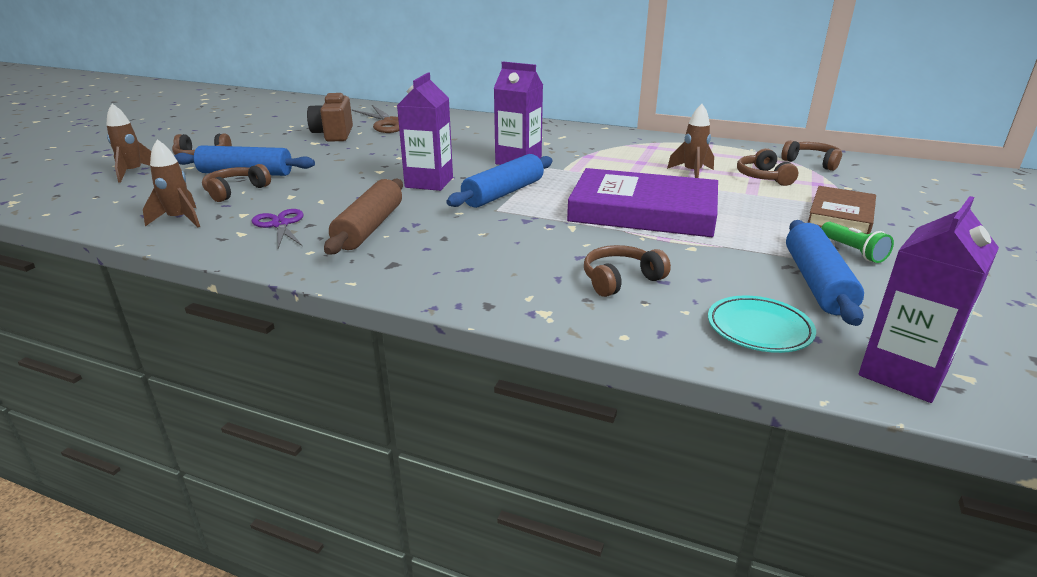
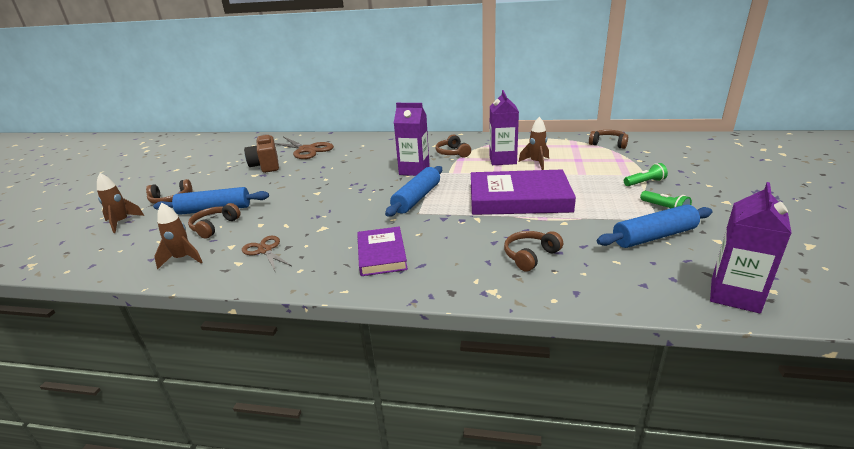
camera: 10 degrees left, 0 degrees up
(280, 224) = (265, 250): purple scissors -> brown scissors
(369, 227) = (334, 242): brown rolling pin -> none
(421, 249) = (381, 254): none -> purple book
(429, 182) = (359, 197): purple carton -> purple carton (502, 160)
(759, 329) = (635, 278): turquoise plate -> none
(763, 177) = (583, 160): brown headphones -> brown headphones (452, 153)
(817, 282) = (654, 236): blue rolling pin -> blue rolling pin turned 75 degrees clockwise
(840, 215) = (645, 182): brown book -> green flashlight

